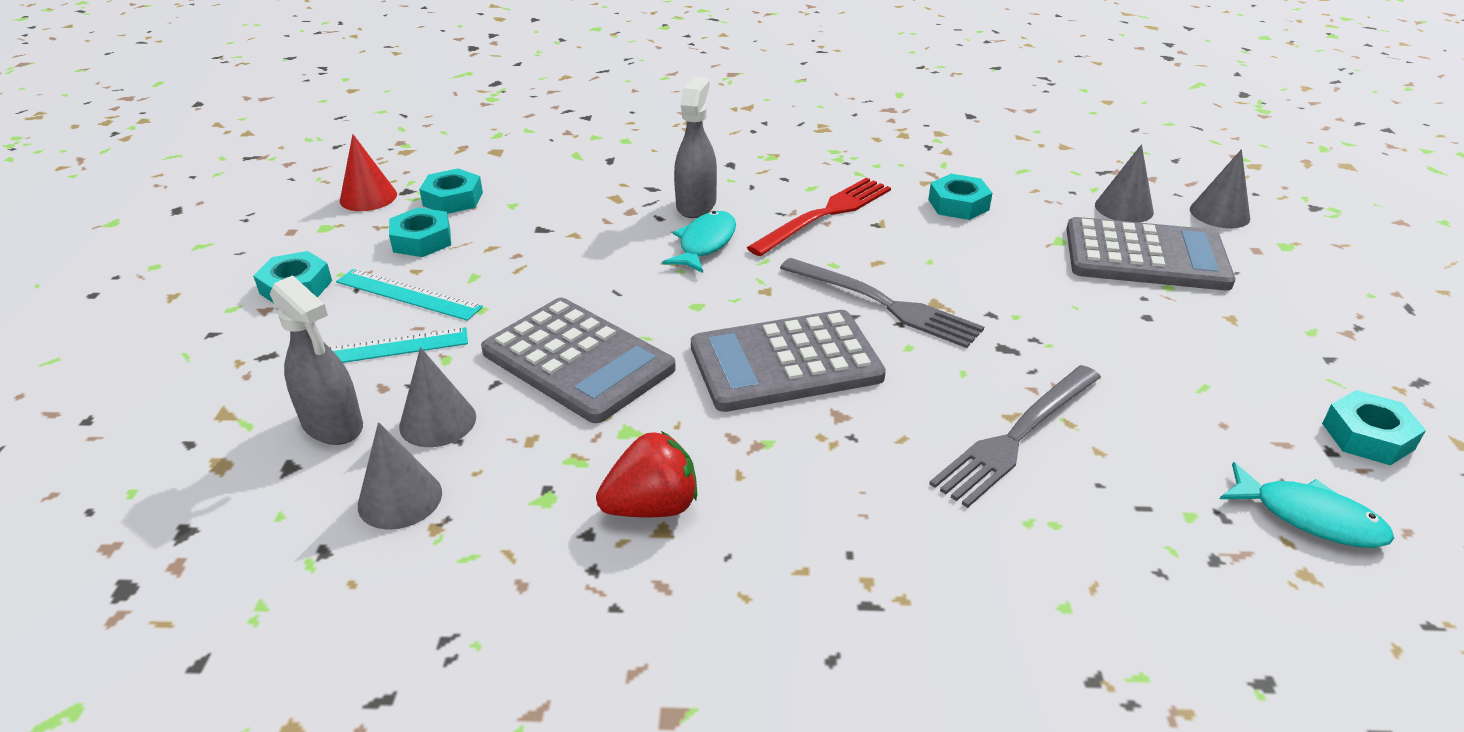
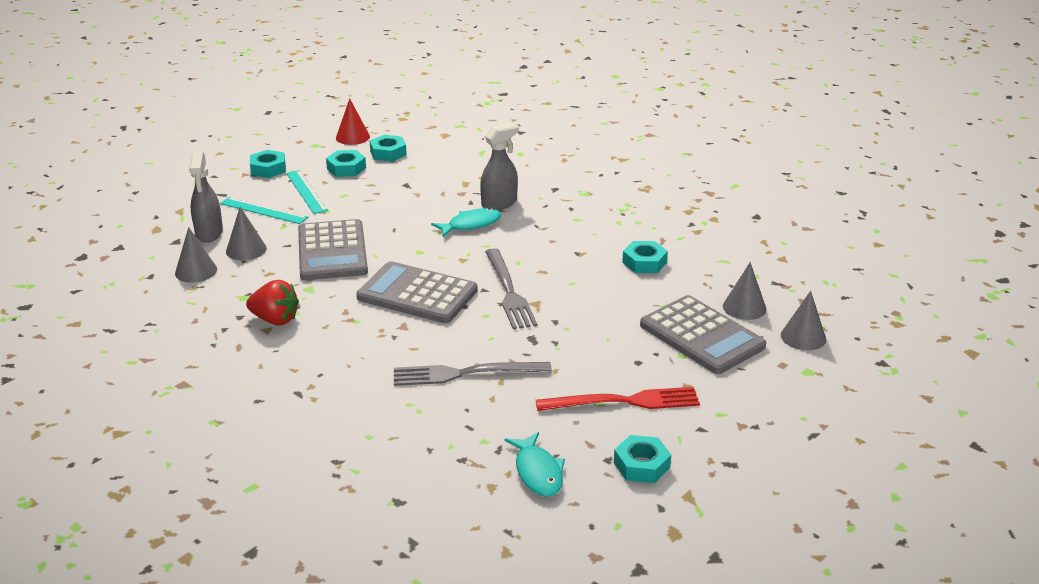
camera: 40 degrees right, 5 degrees down
(824, 215) = (557, 236): red fork -> red fork (623, 402)

